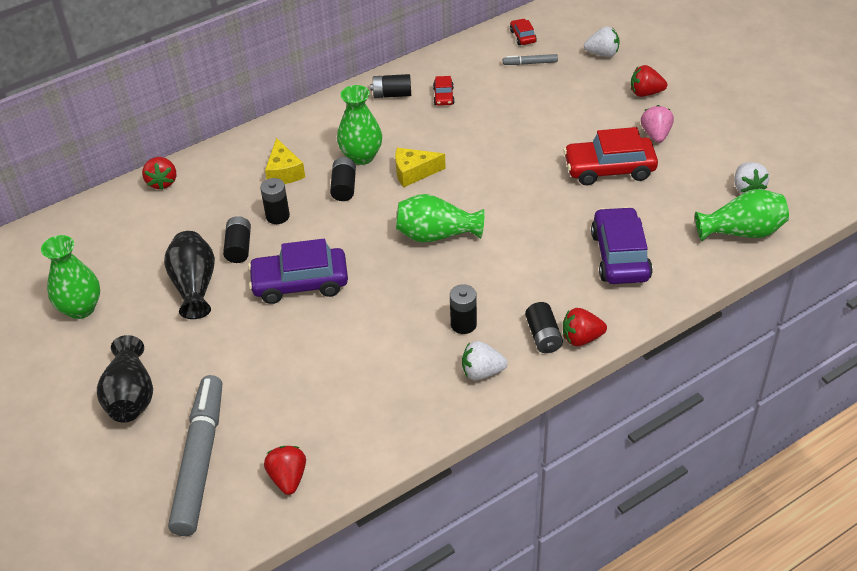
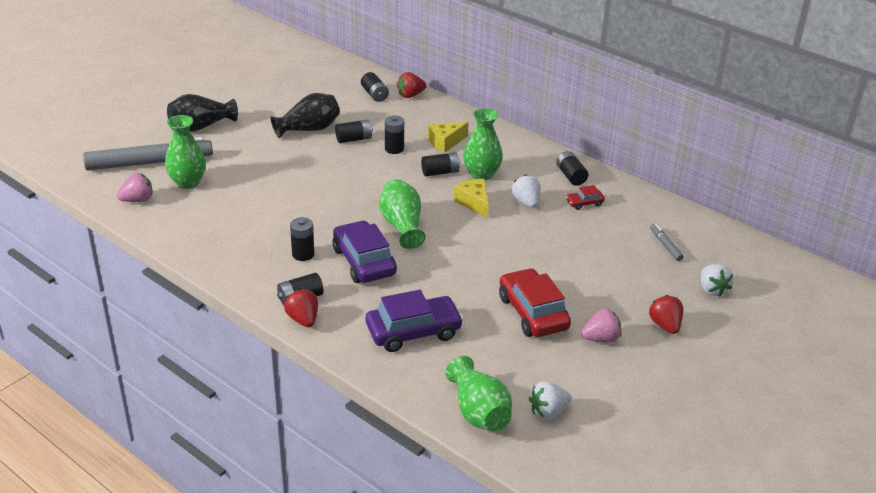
camera: 70 degrees right, 10 degrees down
(81, 308) = (275, 92): green vase -> green vase (188, 182)
(142, 213) = (374, 95): none -> black battery
(288, 478) = (138, 200): red strawberry -> pink strawberry
(300, 283) = (325, 171): purple car -> purple car (364, 262)
(482, 372) = (253, 271): white strawberry -> white strawberry (526, 202)
(523, 36) = (705, 236): red car -> none

